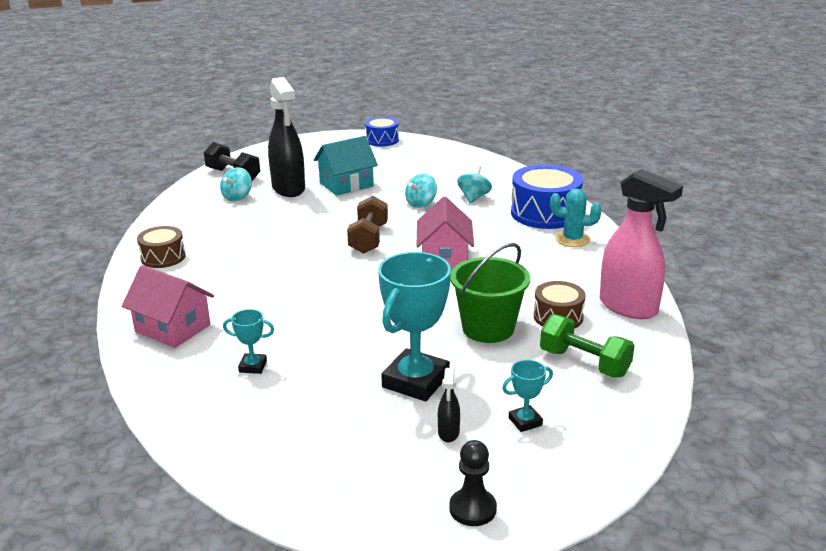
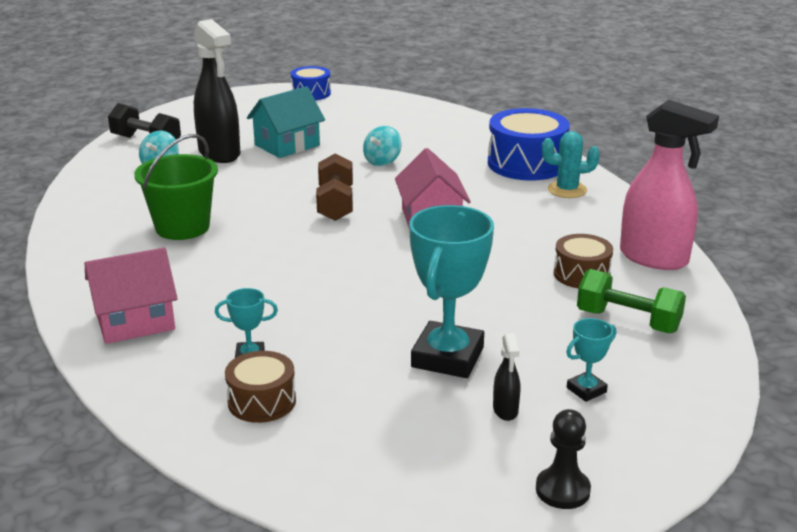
camera: 10 degrees left, 0 degrees up
(163, 257) = (93, 241): brown drum -> brown drum (262, 401)
(172, 328) = (135, 322): pink house -> pink house turned 45 degrees counterclockwise
(474, 198) = (440, 151): turquoise spinning top -> none
(488, 328) = (508, 292): green bucket -> green bucket (182, 227)

